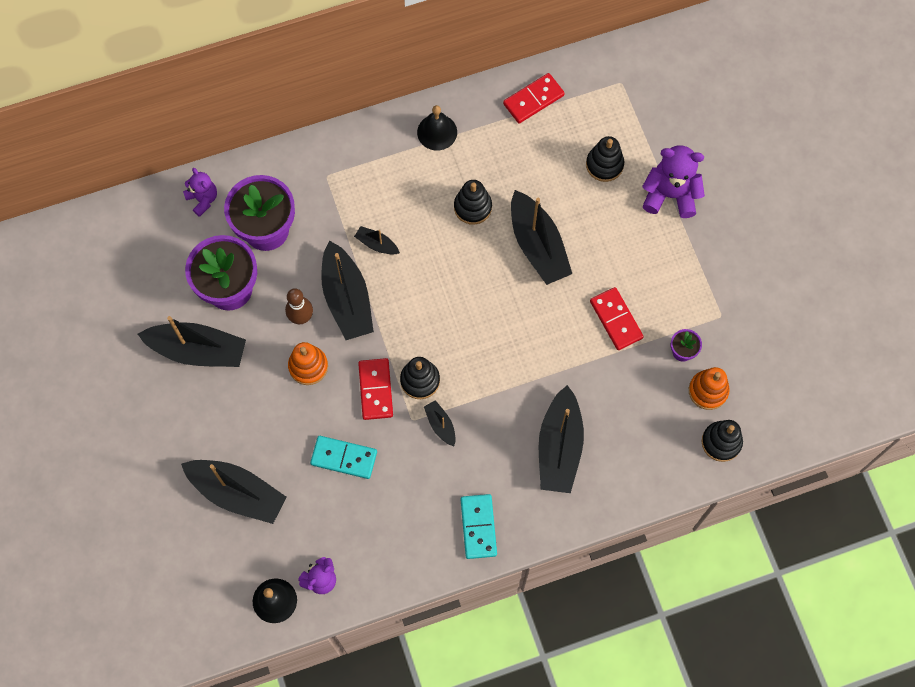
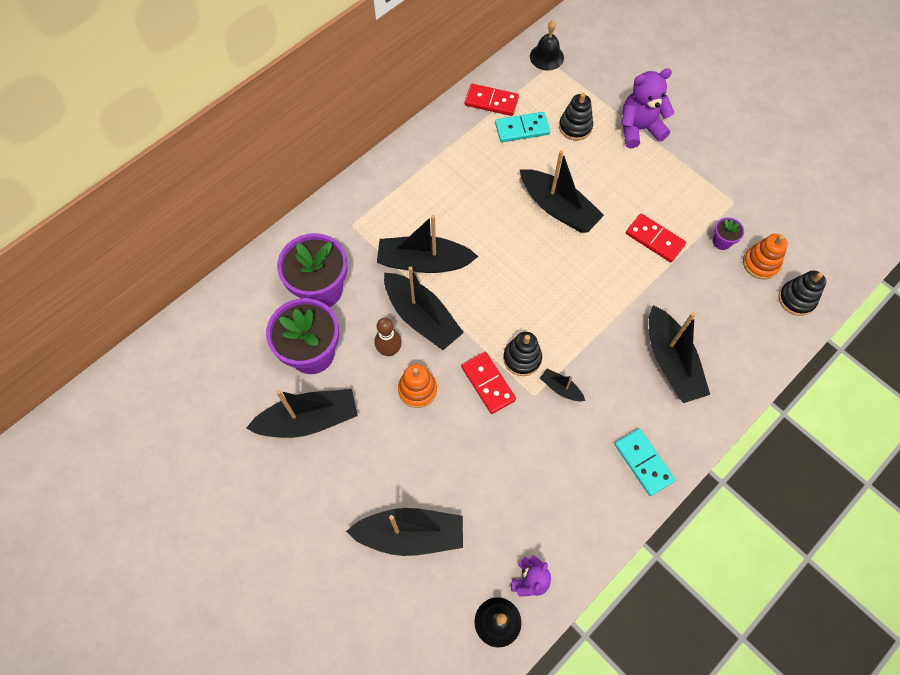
camera: 25 degrees left, 5 degrees down
(203, 199) = (251, 287): purple teddy bear -> none
(344, 458) = (492, 456): turquoise domino -> turquoise domino (522, 129)
(376, 244) = (424, 262): black boat -> black boat, size x2.15
(437, 132) = (427, 155): black bell -> black bell (546, 57)
(472, 207) = (488, 200): black stacking toy -> none
(533, 99) = (491, 101): red domino -> red domino turned 75 degrees clockwise

